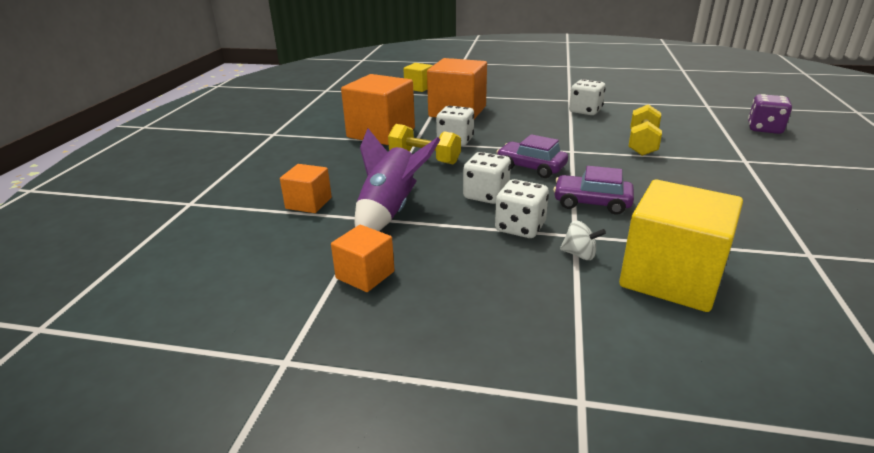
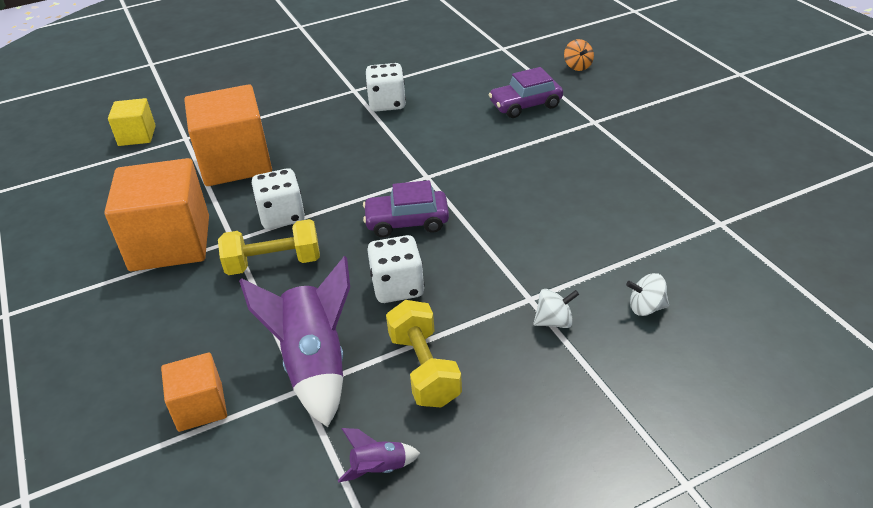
camera: 35 degrees left, 10 degrees up
(365, 275) = (379, 469): orange cube -> purple rocket
(520, 227) = (472, 315): white dice -> none
(591, 203) = (509, 246): purple car -> purple car (525, 105)
(642, 144) = (487, 135): yellow dumbbell -> yellow dumbbell (424, 369)
(671, 277) = (646, 308): yellow cube -> white spinning top
(764, 129) = (577, 66): purple dice -> orange spinning top

